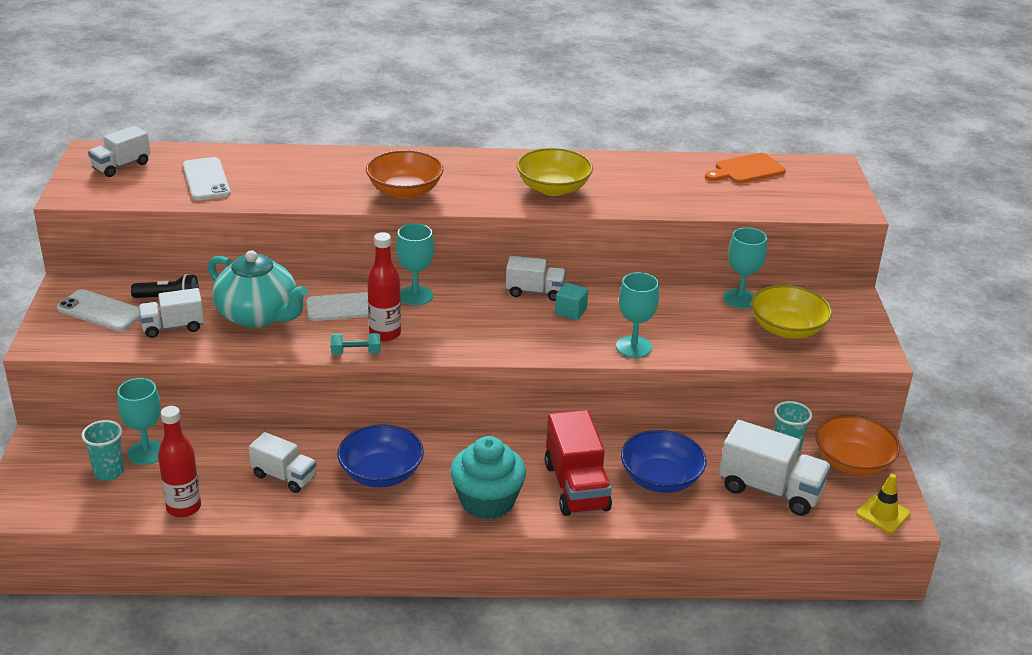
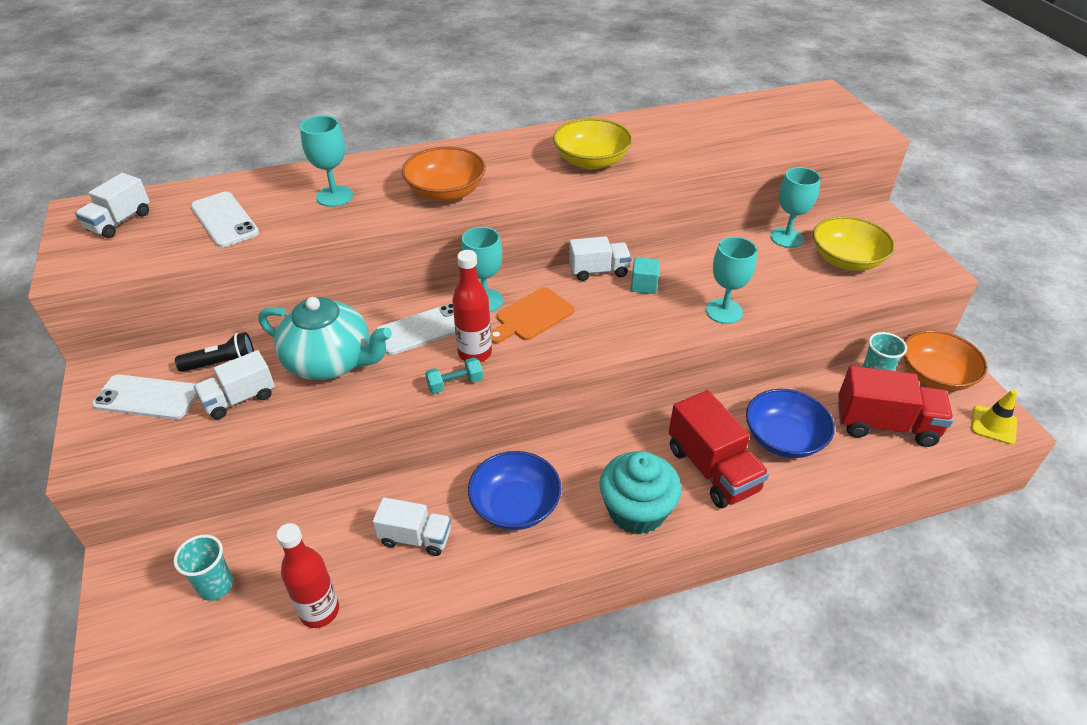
camera: 15 degrees left, 10 degrees up
(147, 452) = (251, 547): turquoise goblet -> turquoise goblet (334, 196)
(746, 170) = (753, 109): orange cutting board -> orange cutting board (532, 316)
(770, 490) = (885, 425): white truck -> red truck

